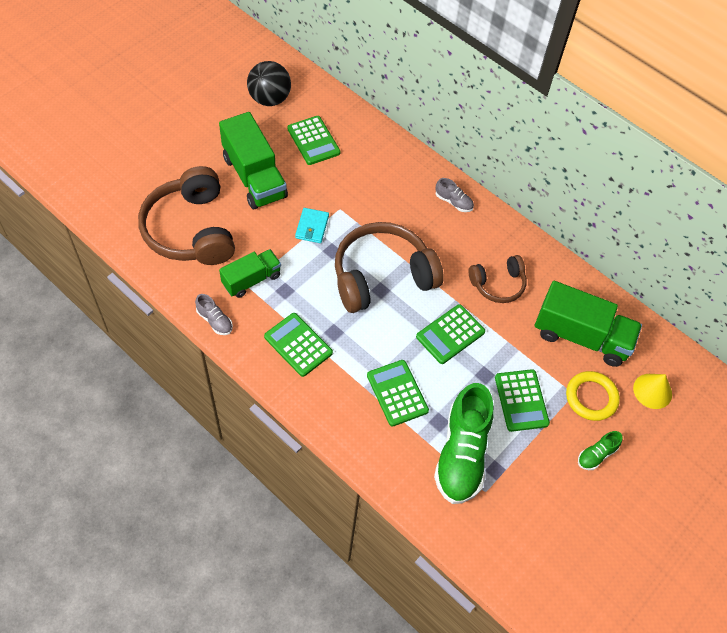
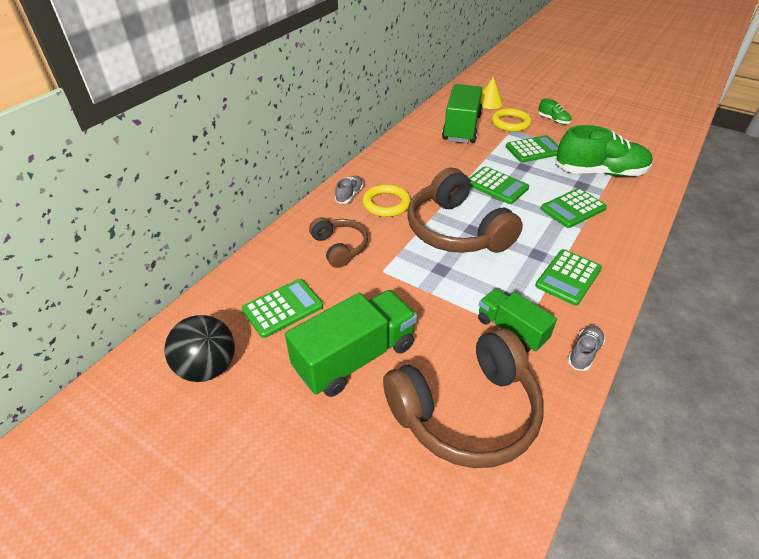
camera: 95 degrees left, 15 degrees down
(312, 227) = (415, 289): turquoise wallet -> none
(434, 229) = (386, 204): none -> yellow ring
(498, 284) = (433, 166): brown headphones -> brown headphones (340, 247)

